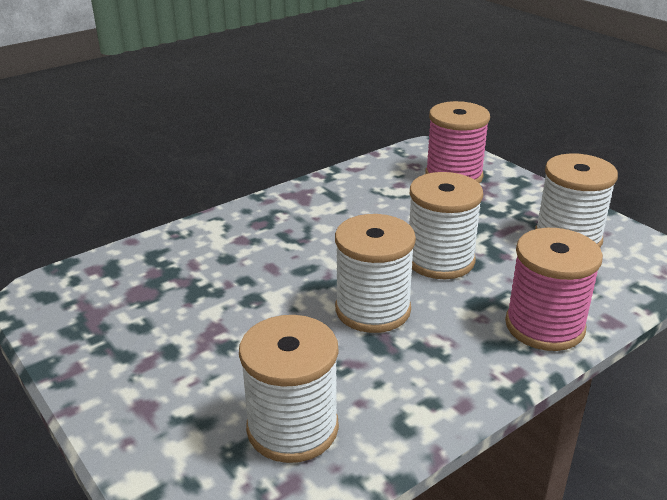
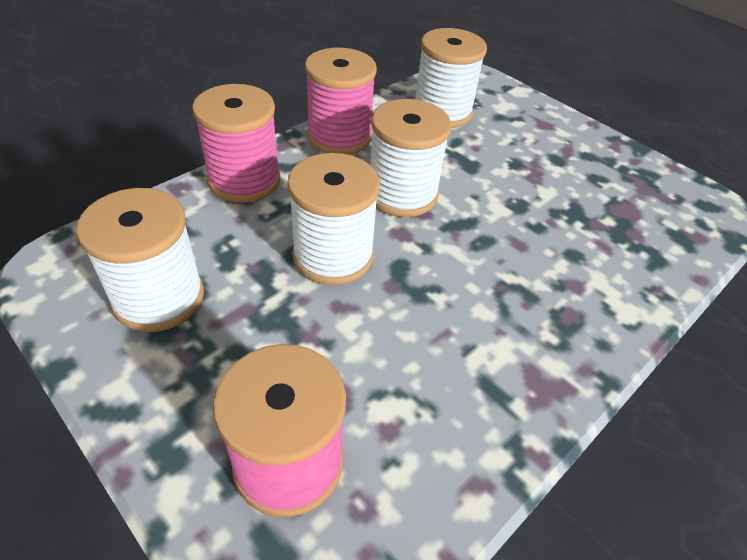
camera: 170 degrees right, 15 degrees up
(446, 383) = (339, 137): none -> pink spool

